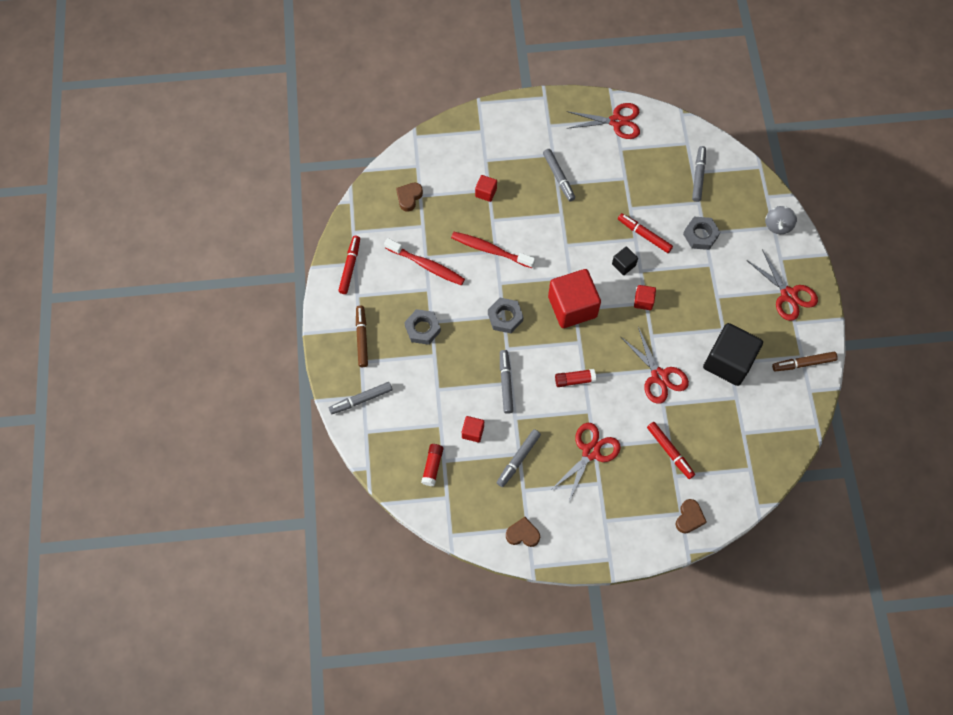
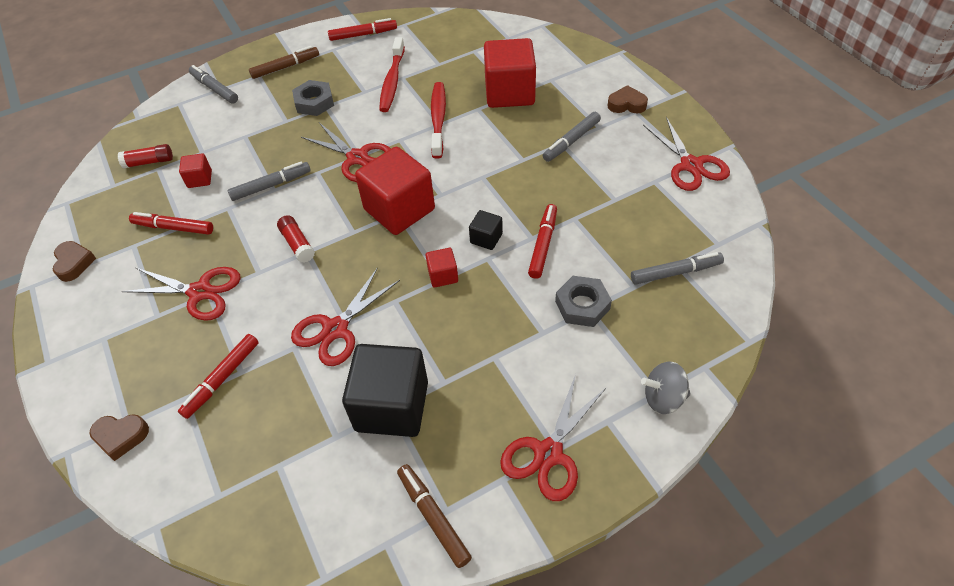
camera: 70 degrees right, 15 degrees down
(409, 197) = (466, 44): brown heart -> brown heart (626, 104)
(486, 192) = (509, 93): red cube -> red cube, size x2.18
(505, 317) = (357, 158): grey nut -> red scissors
(518, 459) = (174, 228): grey marker -> red marker

